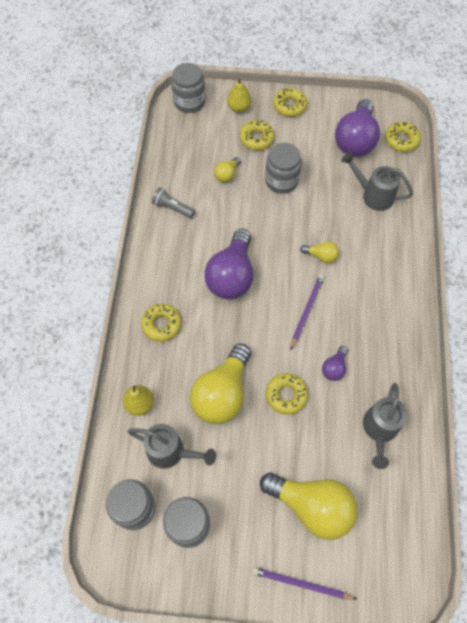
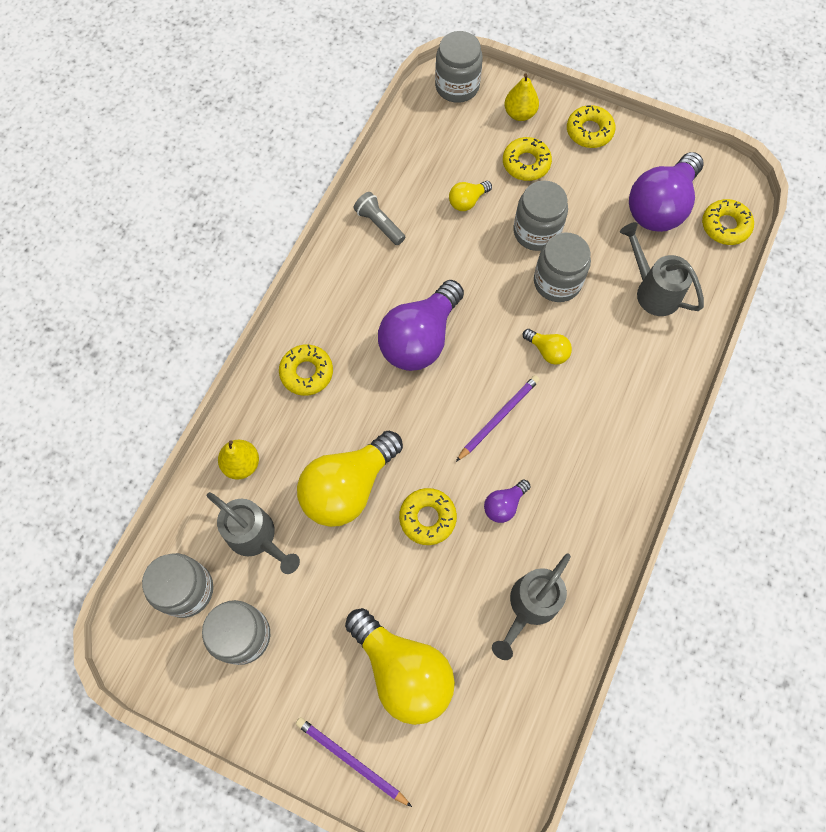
camera: 20 degrees right, 5 degrees up
(309, 209) = (557, 282): none -> grey jar

